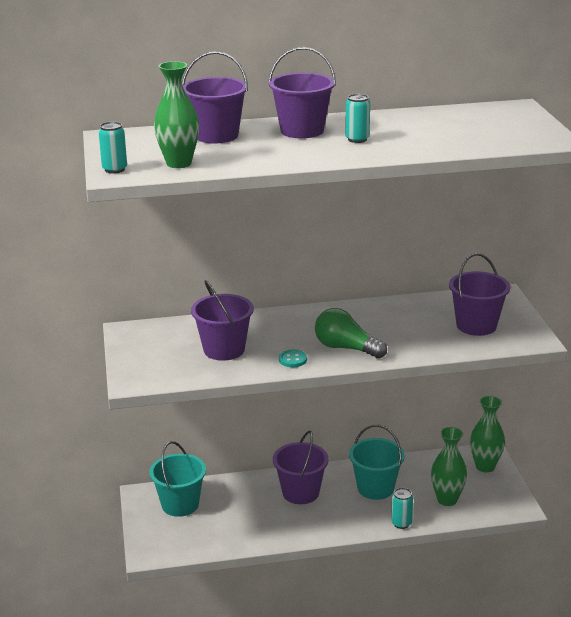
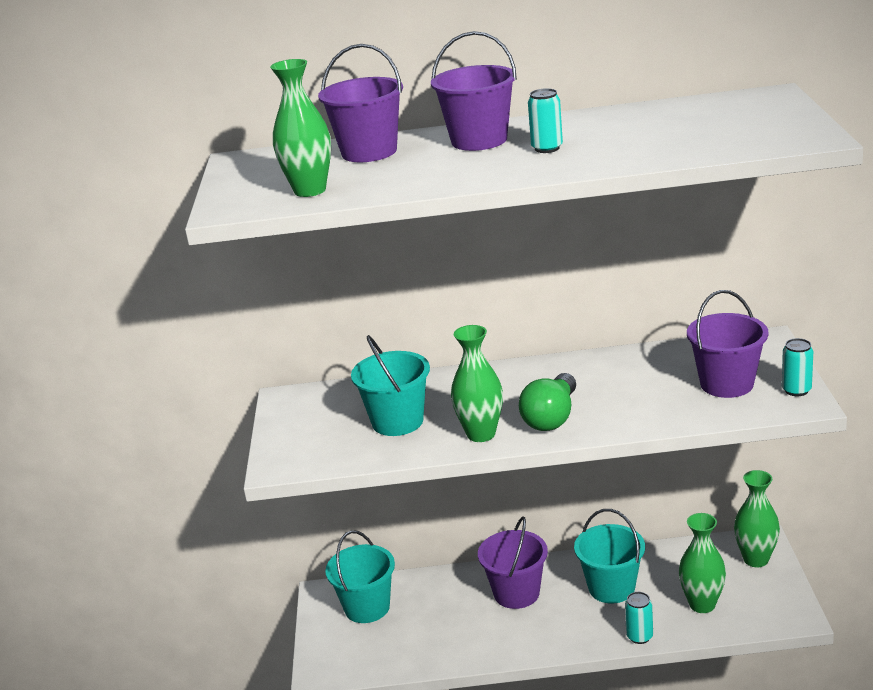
camera: 10 degrees right, 0 degrees up
(114, 169) = (228, 202): turquoise can -> turquoise can (796, 390)
(224, 350) = (397, 421): purple bucket -> turquoise bucket
(292, 359) = (481, 434): turquoise button -> green vase
(346, 348) = (551, 417): green light bulb -> green light bulb turned 105 degrees counterclockwise

